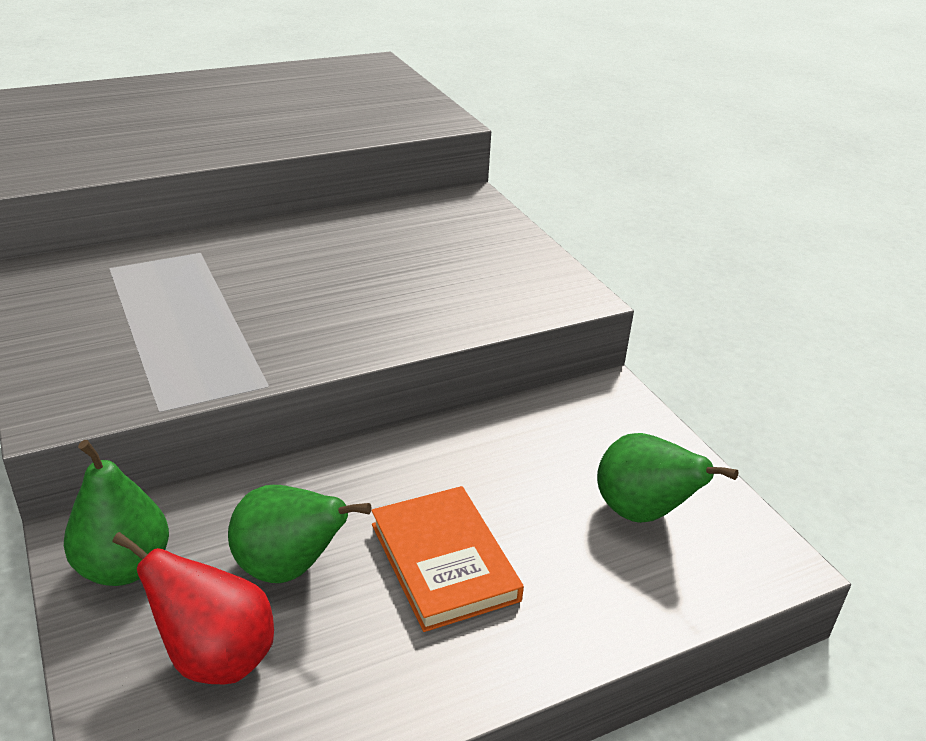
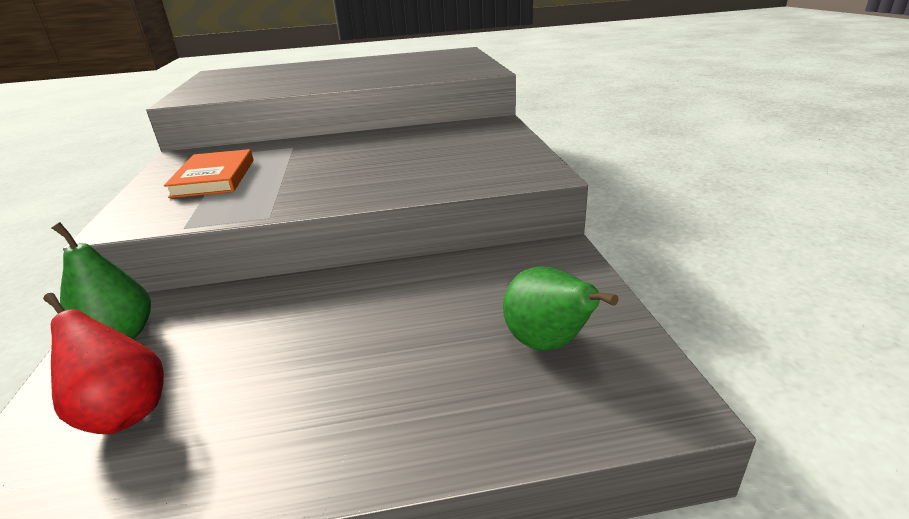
camera: 20 degrees right, 5 degrees down
(289, 568) = (229, 352): green pear -> none
(443, 561) = (350, 362): orange book -> orange book (214, 178)

